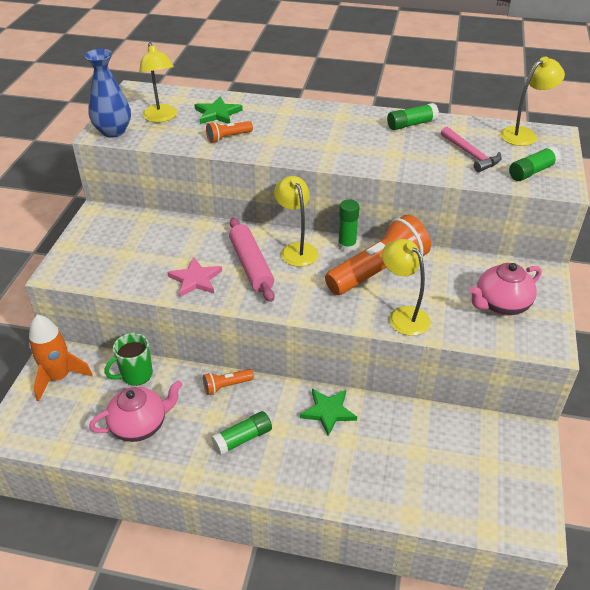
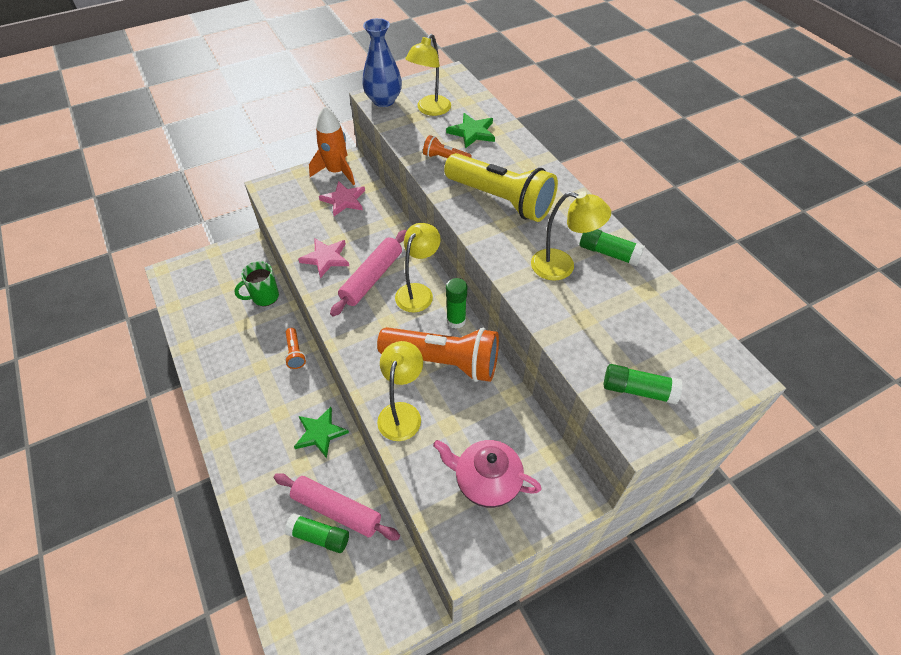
camera: 50 degrees right, 10 degrees up
(59, 377) = (231, 261): orange rocket -> orange rocket (336, 172)
(136, 375) = (264, 297): green mug -> green mug turned 45 degrees counterclockwise
(140, 425) = (222, 331): pink teapot -> none
(142, 237) = (344, 200): none -> pink star
(226, 386) = (295, 353): orange flashlight -> orange flashlight turned 135 degrees counterclockwise
(243, 439) = (253, 397): green glue stick -> green glue stick (319, 536)
(306, 137) = (501, 200): none -> yellow flashlight
(411, 438) = (337, 510): none -> pink rolling pin
(471, 155) = (609, 324): pink hammer -> none
(524, 134) = (704, 347): yellow lamp -> yellow lamp (562, 267)

